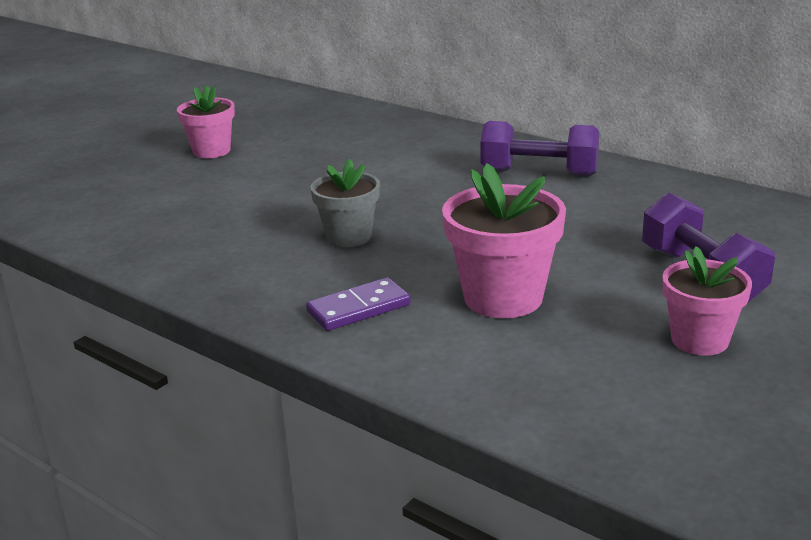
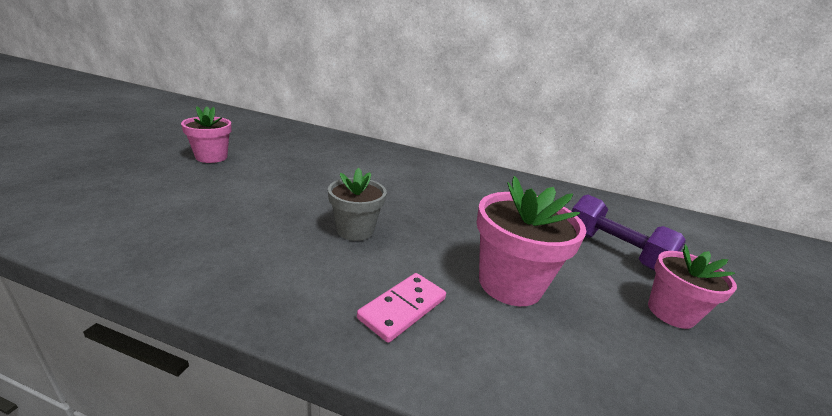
camera: 25 degrees left, 0 degrees up
(358, 308) = (402, 308): purple domino -> pink domino
(539, 172) = (455, 176): purple dumbbell -> none

